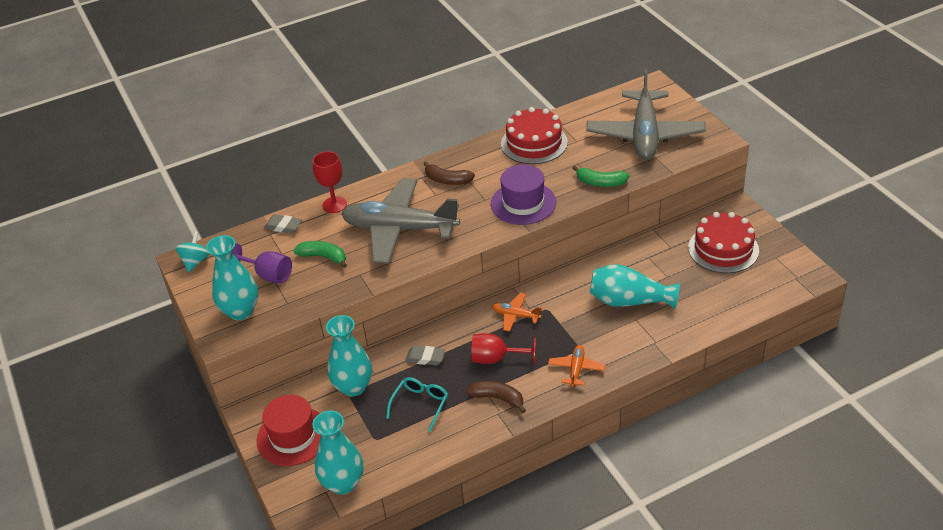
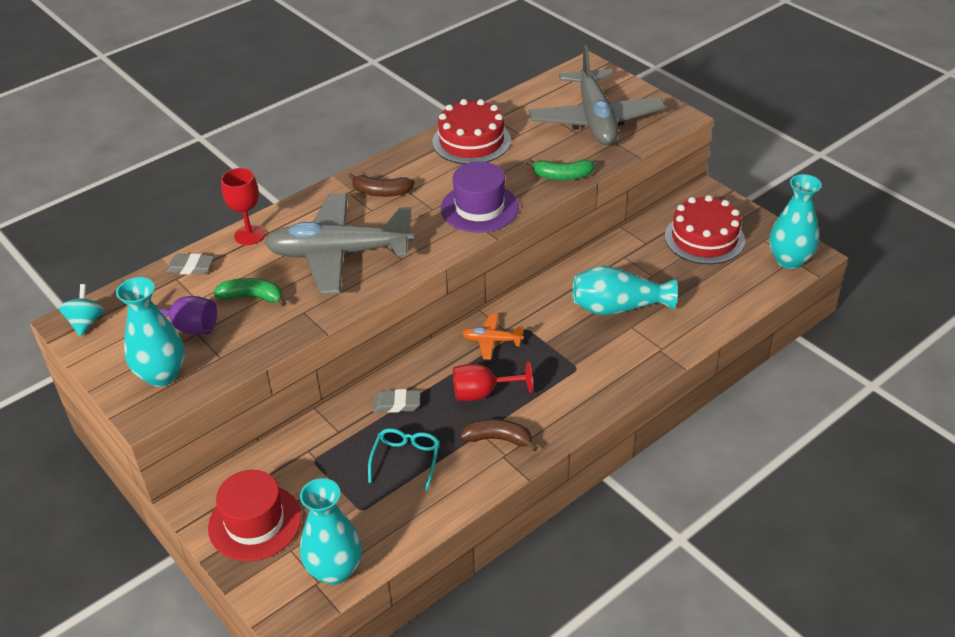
camera: 15 degrees left, 0 degrees up
(353, 387) = (316, 451): turquoise vase -> turquoise vase (789, 260)
(576, 369) = (580, 392): orange plane -> none

